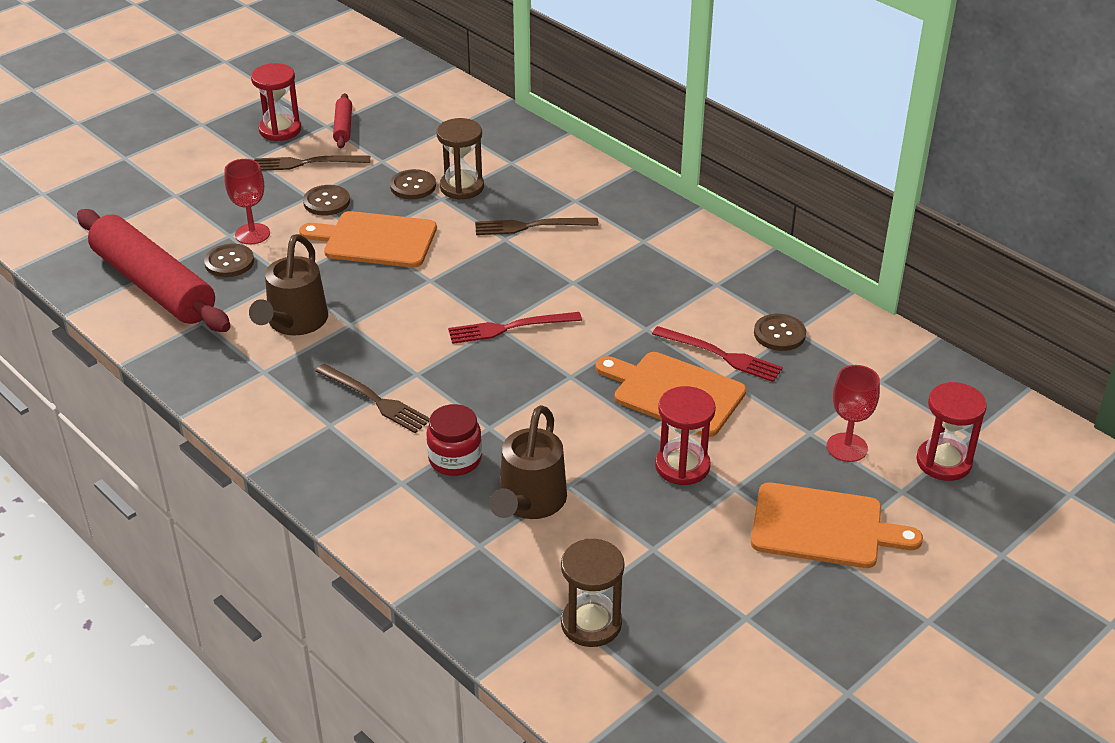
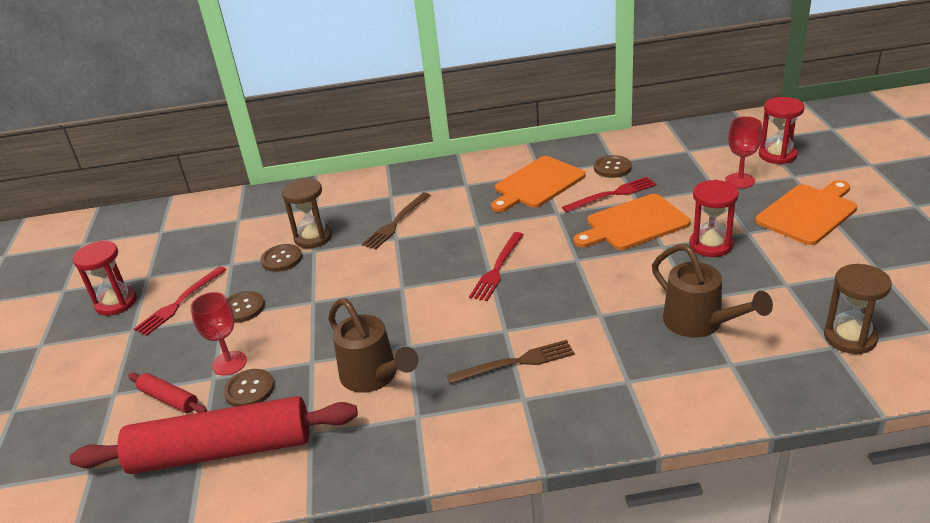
camera: 50 degrees left, 5 degrees down
(307, 163) = (179, 302): brown fork -> red fork
(343, 127) = (162, 269): red rolling pin -> red rolling pin (169, 399)
(375, 240) = (322, 298): orange cutting board -> orange cutting board (537, 184)
(455, 459) = (622, 344): red jar -> none

